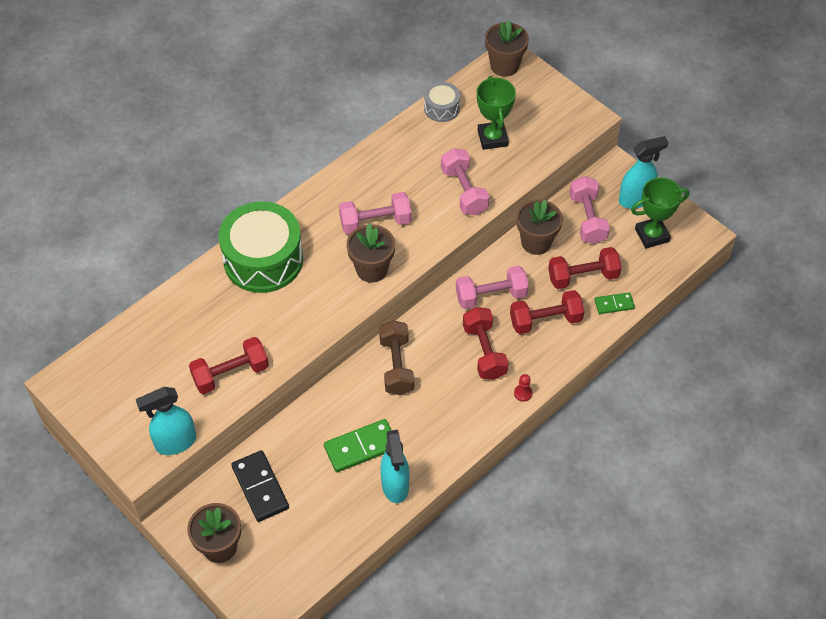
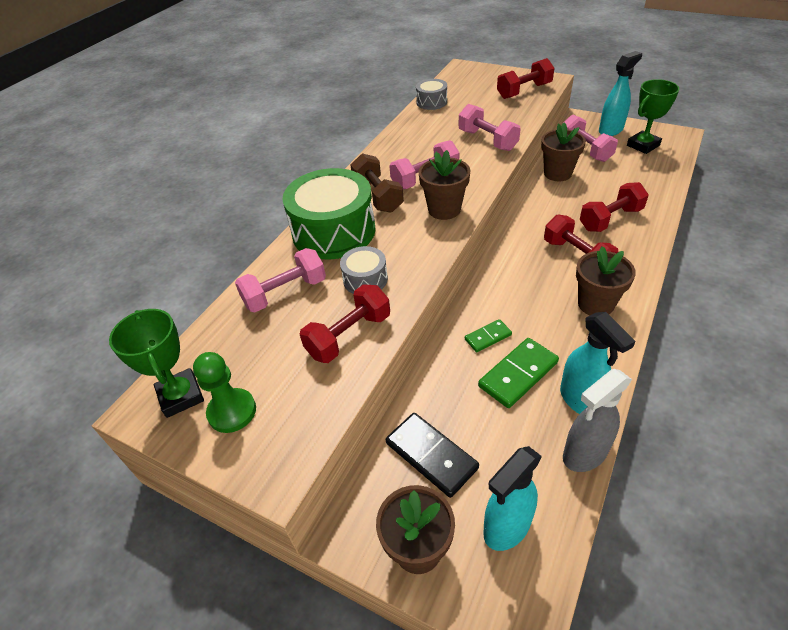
camera: 15 degrees left, 10 degrees down
(123, 407) = (232, 411): none -> green pawn
(175, 443) = (314, 430): turquoise spray bottle -> turquoise spray bottle (506, 527)
(267, 323) = (365, 279): none -> grey drum
(370, 526) = (584, 454): none -> grey spray bottle
(396, 366) = (504, 292): brown dumbbell -> brown dumbbell (378, 196)
(491, 296) = (549, 216): pink dumbbell -> pink dumbbell (285, 293)
(492, 138) = (485, 107): green trophy -> green trophy (181, 396)
(504, 66) = (463, 71): brown flower pot -> brown flower pot (595, 304)
(523, 393) = (638, 277): red pawn -> none
(583, 276) = (614, 183): red dumbbell -> red dumbbell (524, 91)
(614, 304) = (656, 193): green domino -> green domino (488, 337)

